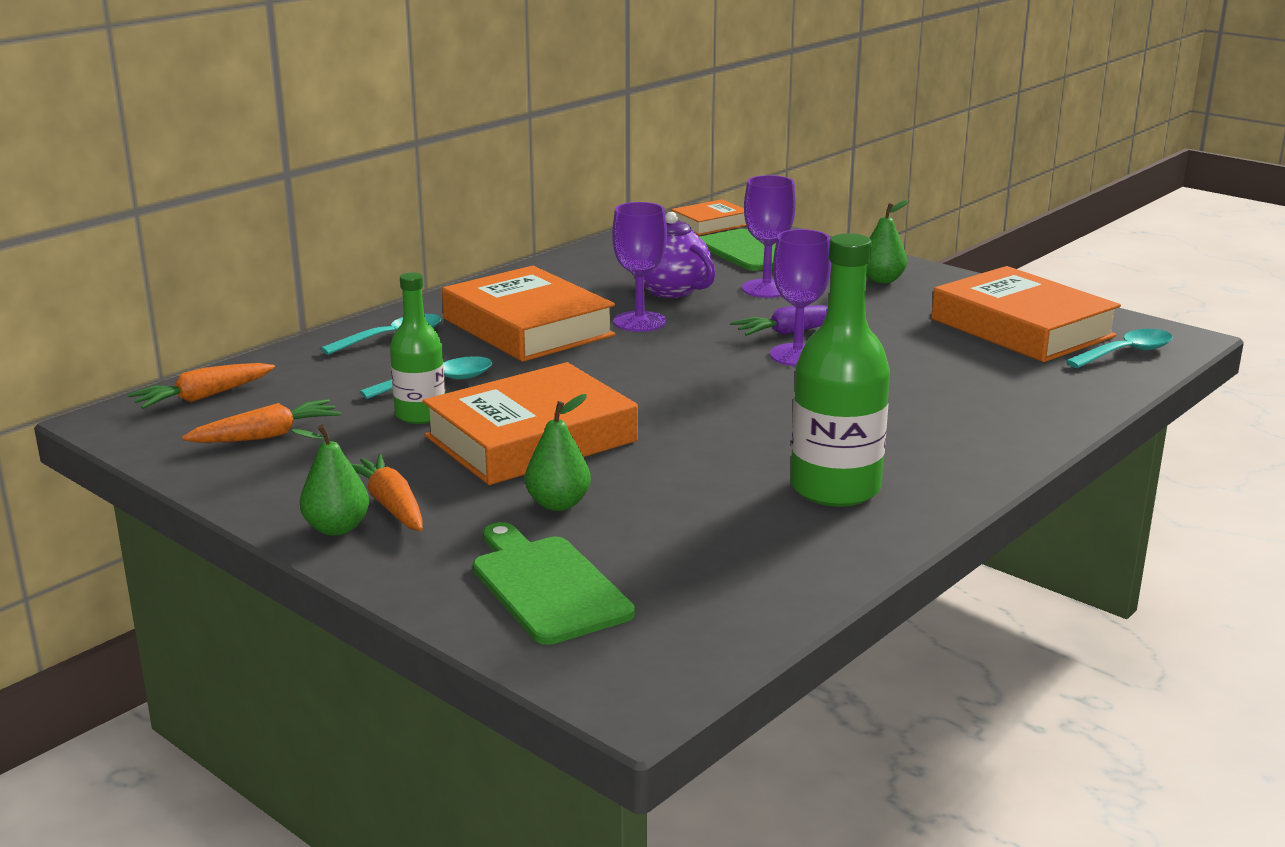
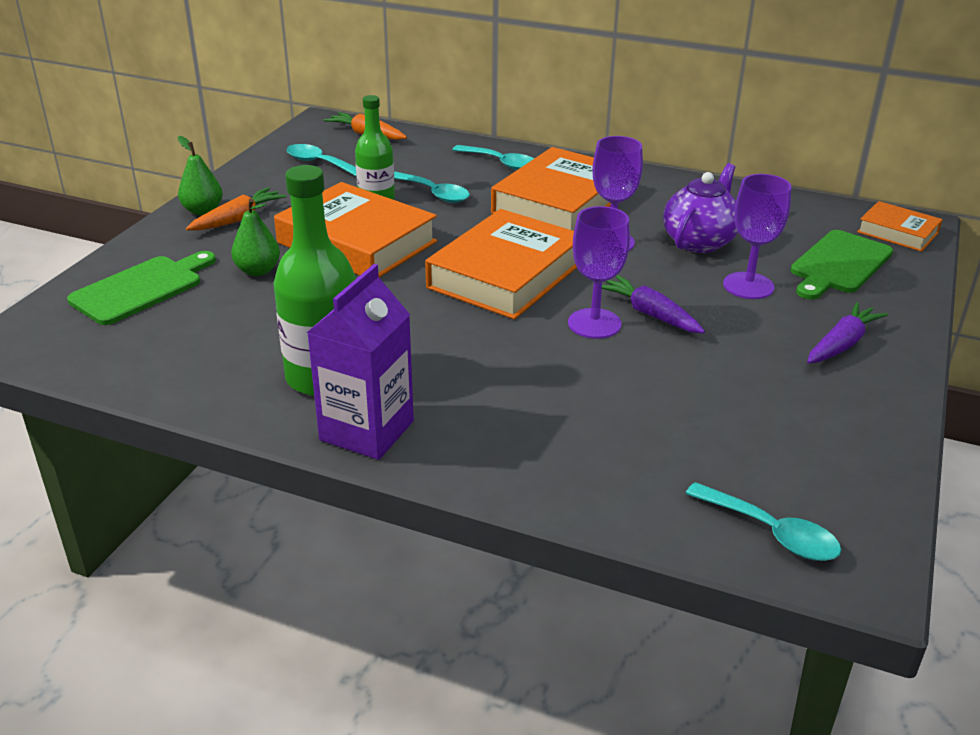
camera: 70 degrees right, 10 degrees up
(266, 436) = (320, 163): orange carrot -> turquoise spoon
(882, 280) = (842, 344): green pear -> purple carrot
(945, 478) = (367, 431): none -> purple carton
(1022, 328) = (784, 448): orange book -> orange book (506, 275)

